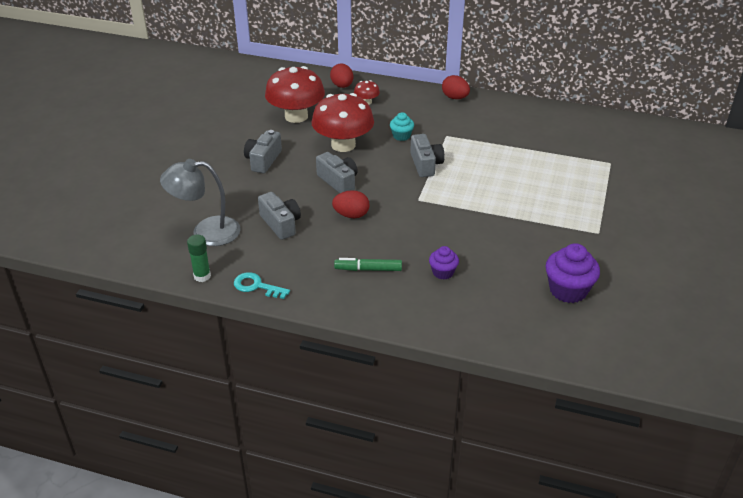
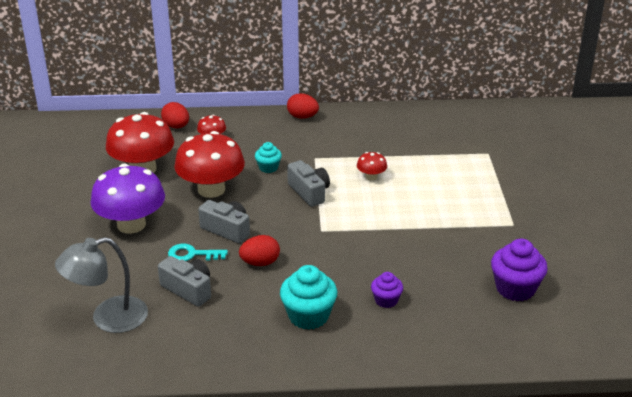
camera: 20 degrees left, 5 degrees down
(202, 276) = (130, 368): green glue stick -> none
(257, 286) = (198, 364): turquoise key -> turquoise key (192, 254)
(263, 160) = (131, 224): grey camera -> purple mushroom
(368, 269) = (308, 316): green marker -> turquoise cupcake
(488, 162) = (371, 177): none -> red mushroom

